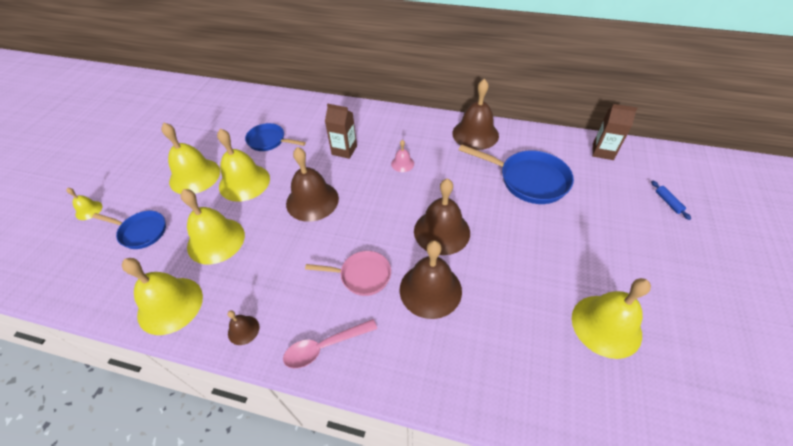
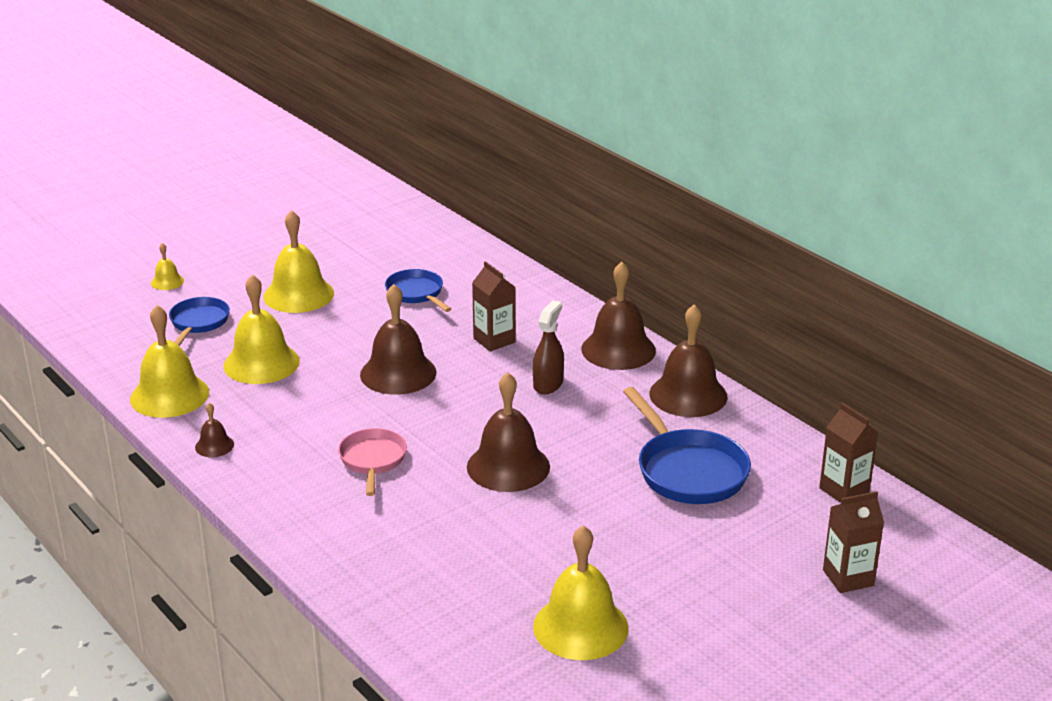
camera: 35 degrees right, 20 degrees down
(141, 232) = (198, 323): blue pan -> blue pan turned 135 degrees counterclockwise
(244, 182) = (344, 323): yellow bell -> none
(324, 347) = (273, 494): pink spoon -> none
(361, 275) = (373, 460): pink pan -> pink pan turned 135 degrees counterclockwise
(402, 163) = (548, 384): pink bell -> brown spray bottle
(430, 290) = (429, 506): brown bell -> brown bell (618, 349)
(668, 202) = (848, 578): blue rolling pin -> brown carton

